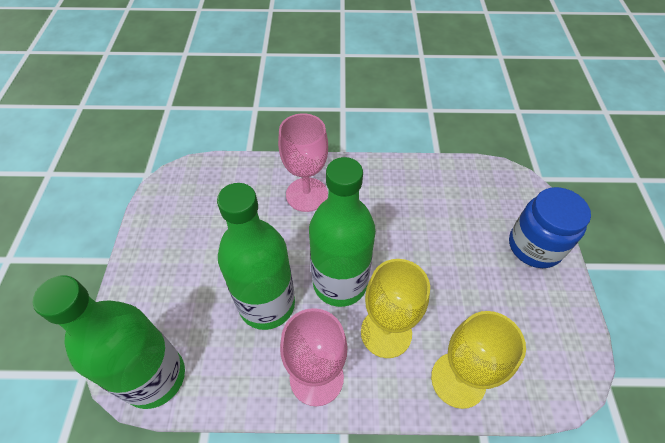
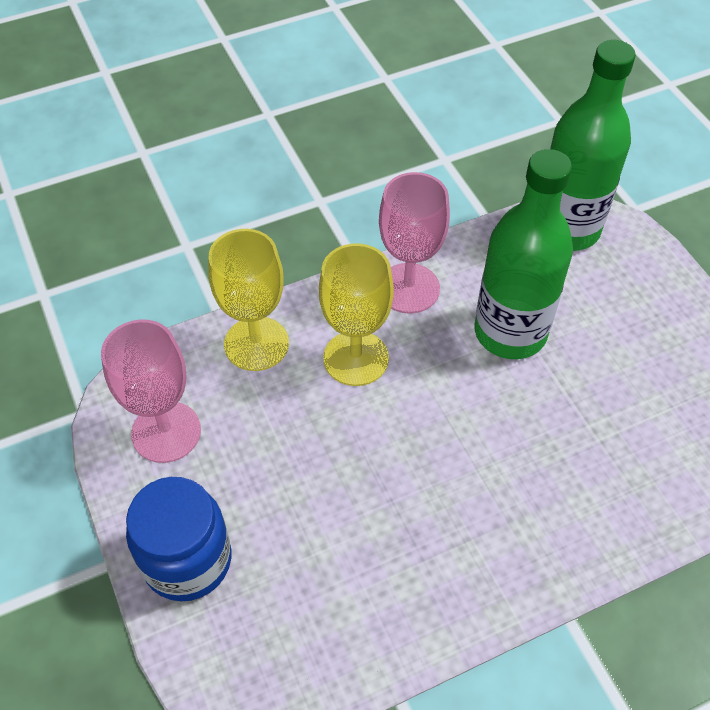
camera: 155 degrees right, 0 degrees up
(307, 194) = (569, 500): pink goblet -> pink goblet (166, 432)
(340, 283) = (440, 391): green bottle -> none

